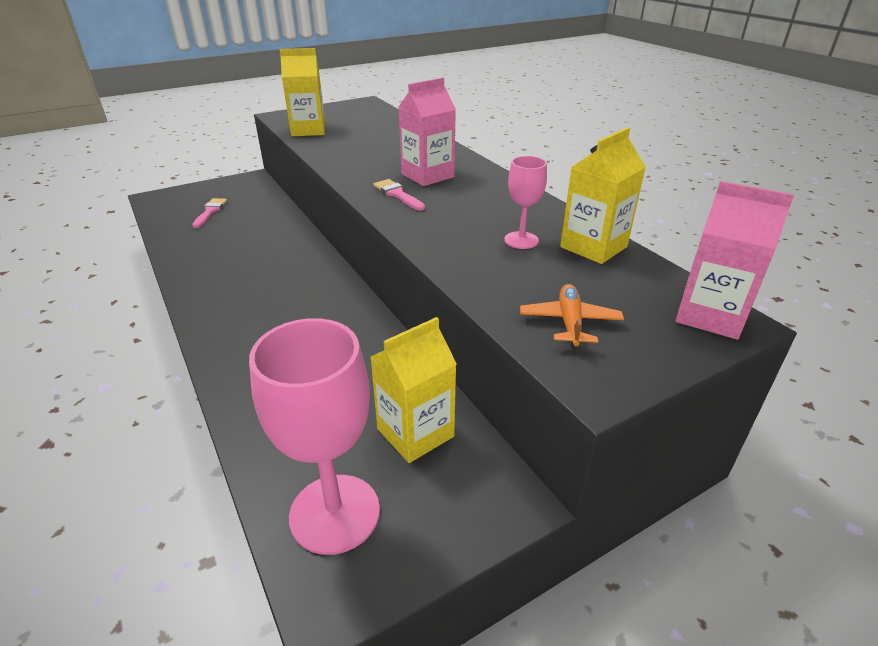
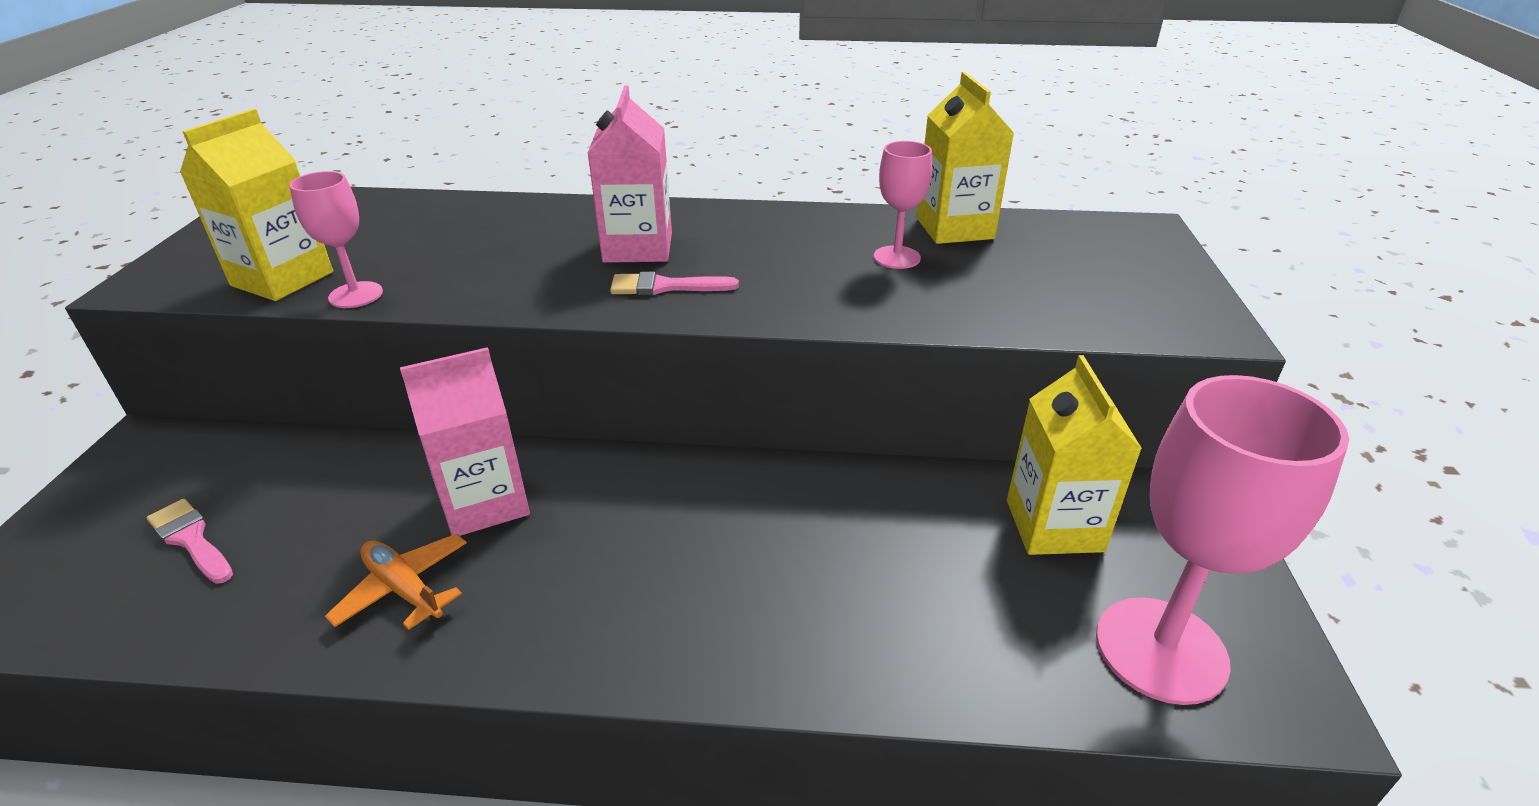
camera: 55 degrees left, 0 degrees up
(311, 145) = (356, 295): none -> pink goblet
(569, 322) = (1094, 298): orange plane -> orange plane (404, 589)
(710, 316) = (1131, 233): pink carton -> pink carton (485, 502)

